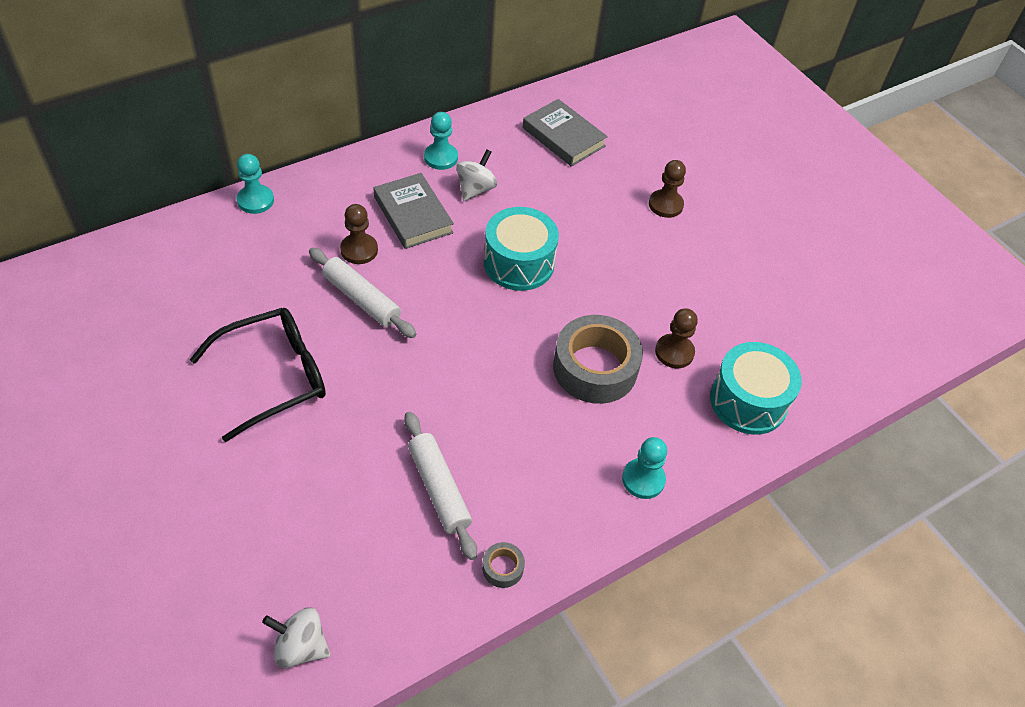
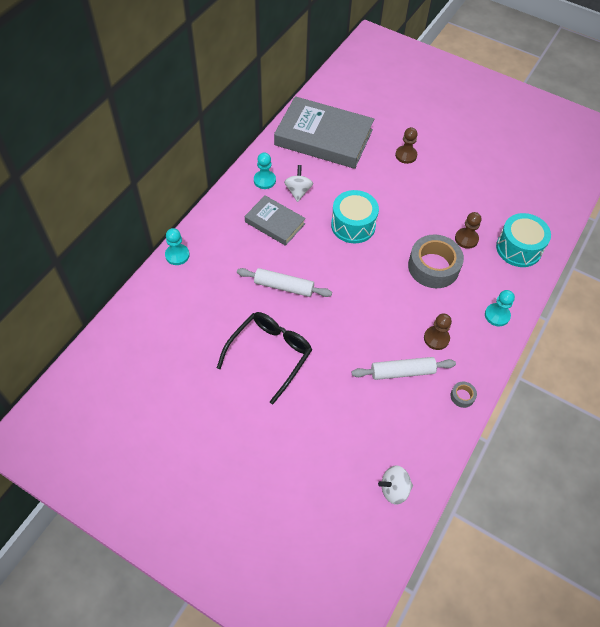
camera: 25 degrees left, 5 degrees up
(359, 250) = (260, 258): brown pawn -> brown pawn (436, 338)
(439, 489) = (402, 371): white rolling pin -> white rolling pin turned 45 degrees counterclockwise
(563, 137) = (323, 137): grey book -> grey book, size x1.84

